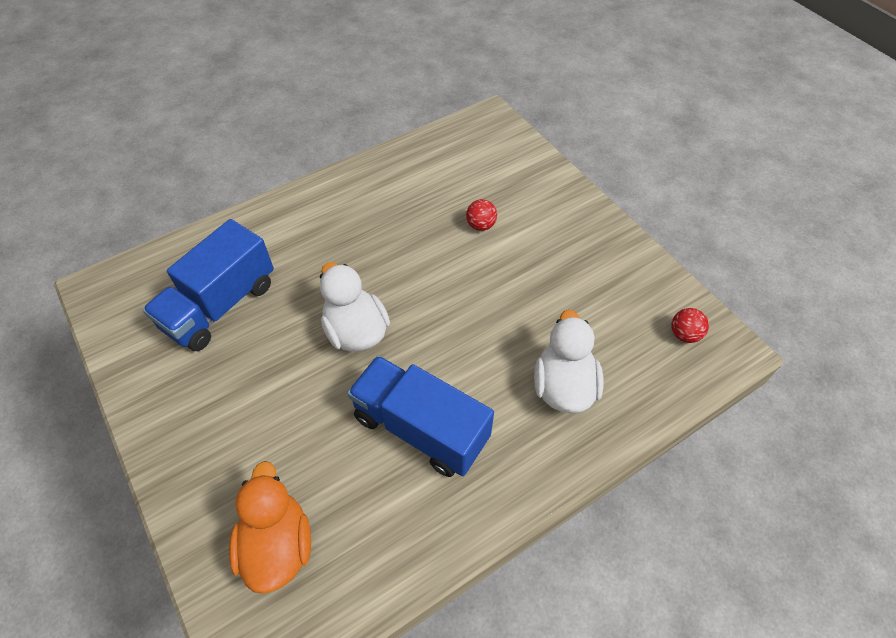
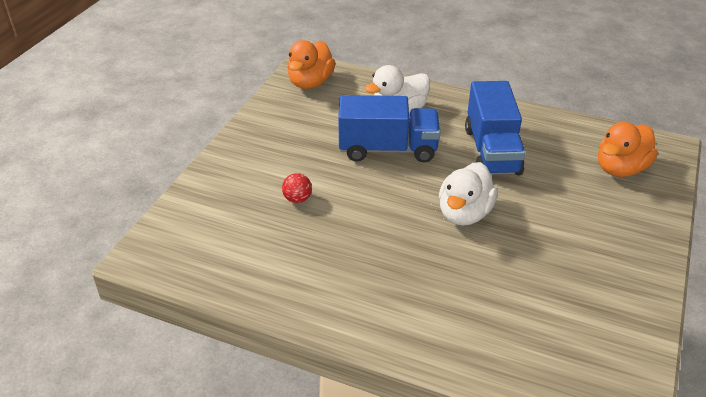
camera: 125 degrees left, 15 degrees down
(220, 305) = (535, 305): blue truck -> blue truck (387, 149)
(684, 334) = (310, 83): red ball -> orange duck

